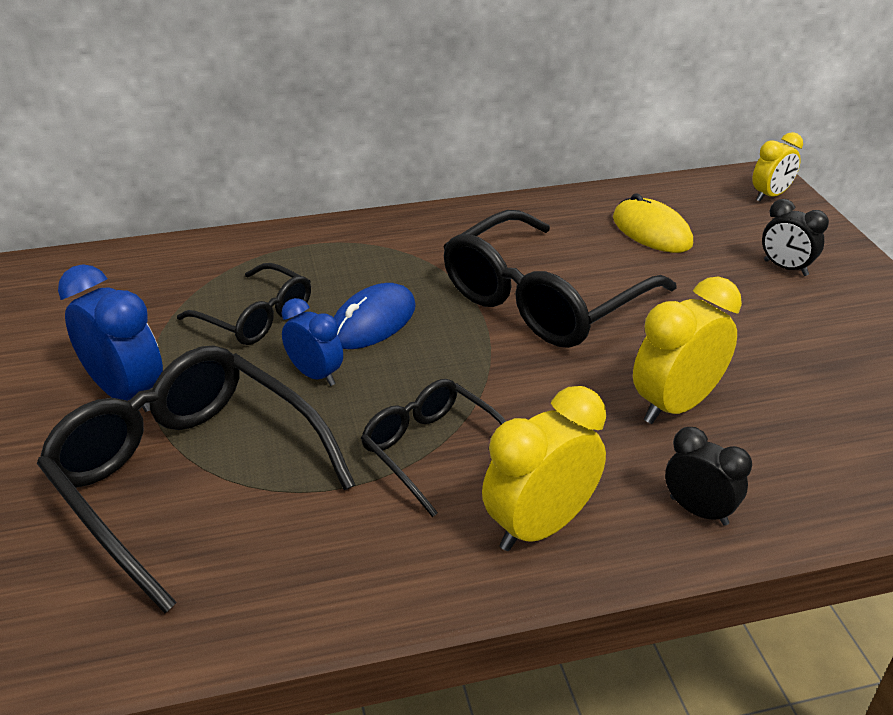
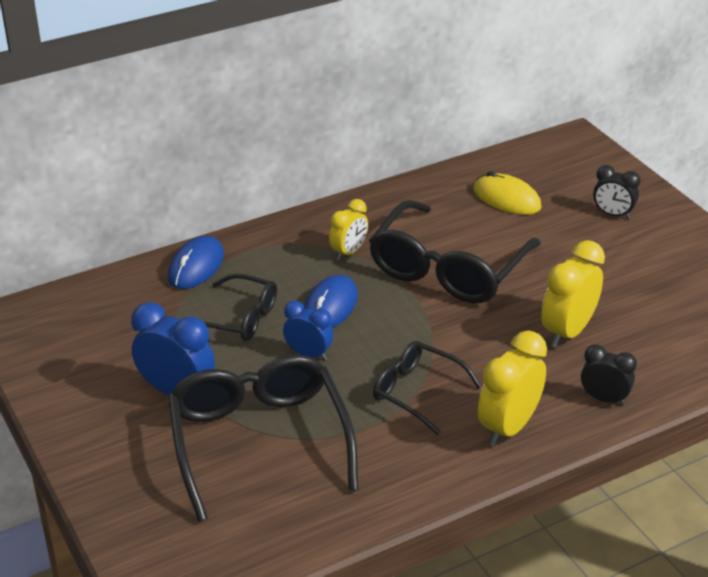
camera: 15 degrees left, 0 degrees up
(188, 478) = (259, 441): black glasses -> black glasses turned 45 degrees clockwise
(241, 251) = (196, 266): none -> blue mouse
(770, 196) = (585, 153): yellow clock -> yellow clock (348, 252)

